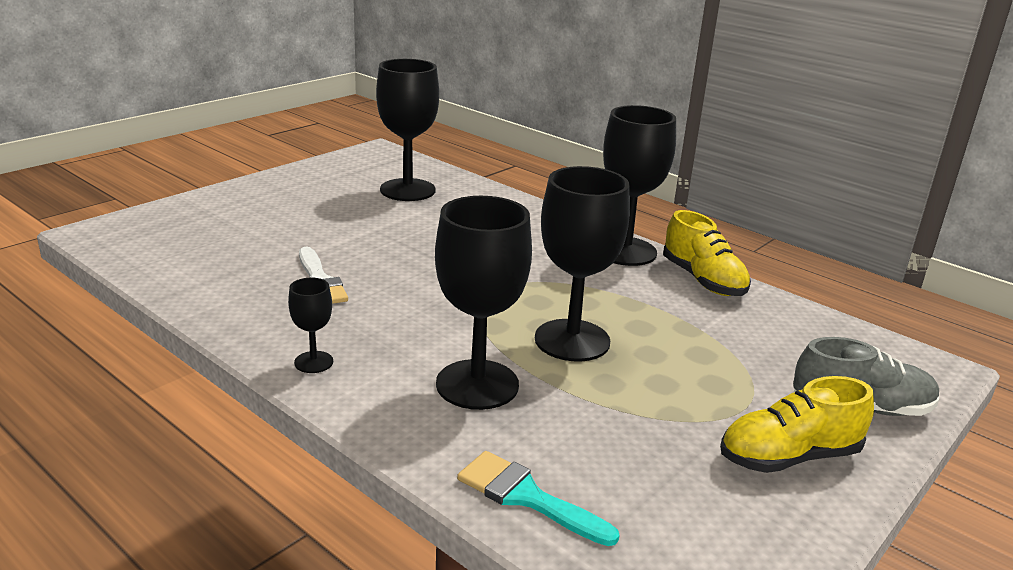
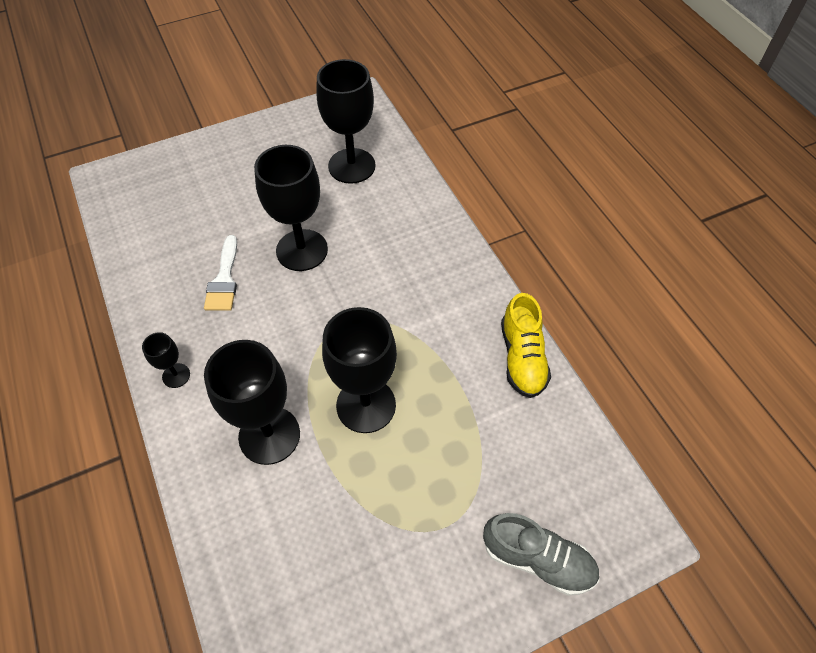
camera: 25 degrees right, 30 degrees up
(526, 497) = (237, 562): turquoise brush -> none
(625, 251) = (481, 299): black goblet -> black goblet (302, 250)
(789, 457) = (440, 591): yellow shoe -> none

